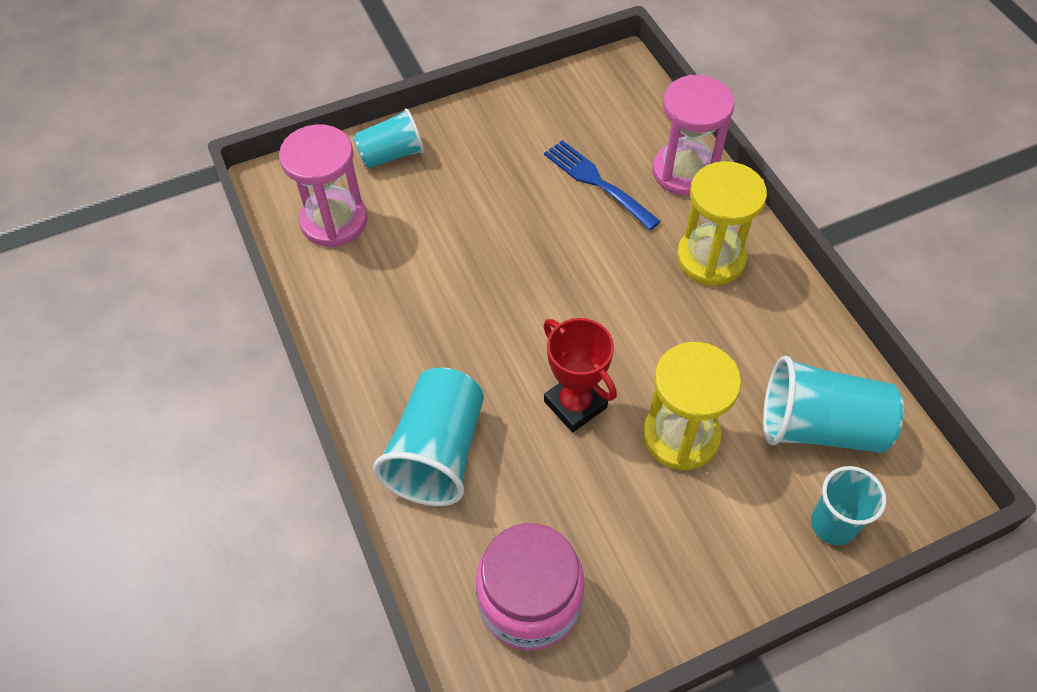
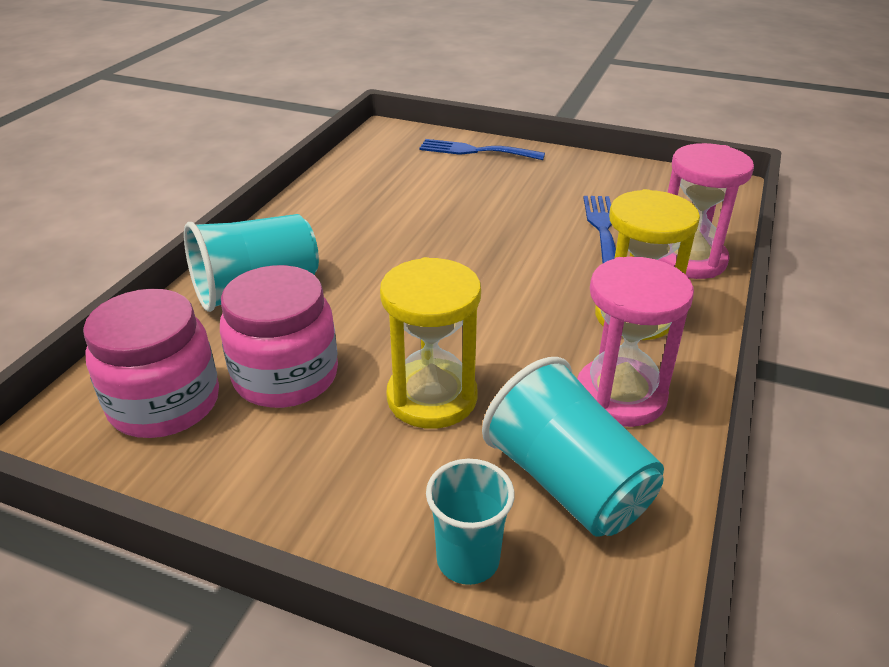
camera: 45 degrees right, 20 degrees down
(334, 221) = (390, 160): pink hourglass -> pink hourglass (620, 396)
(391, 155) = (475, 151): turquoise cup -> blue fork
(573, 505) = (286, 376): none -> pink jar
(575, 404) = (384, 326): red trophy -> none

